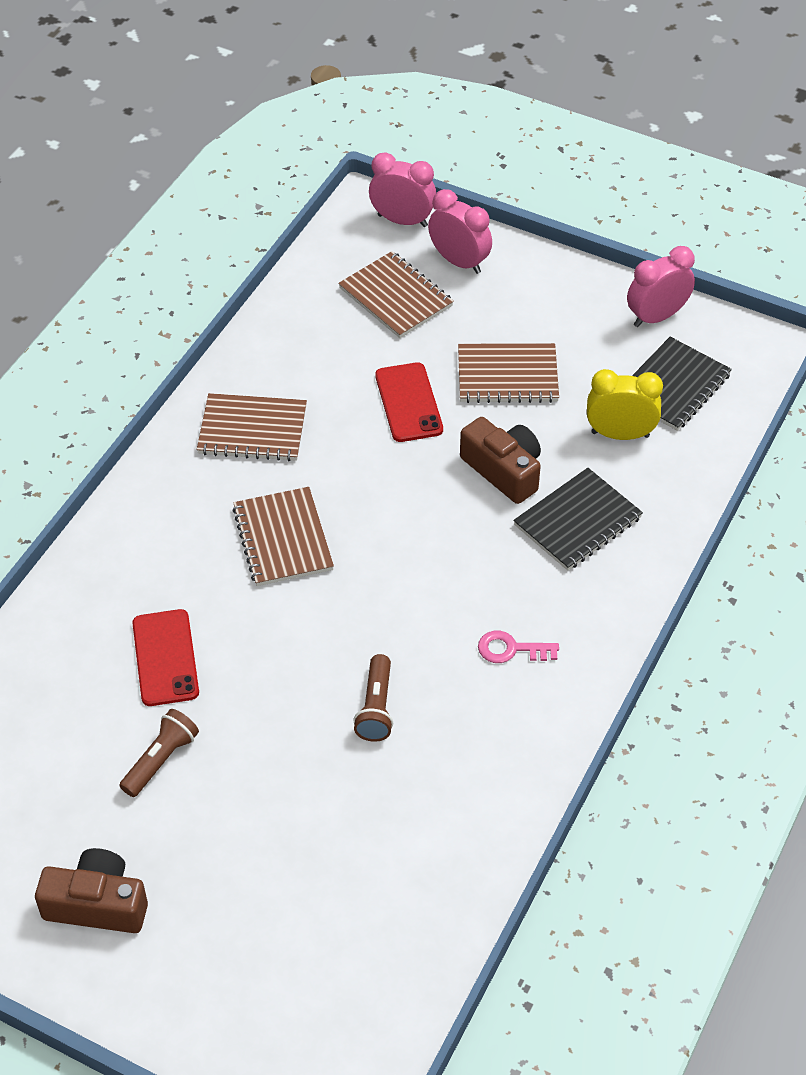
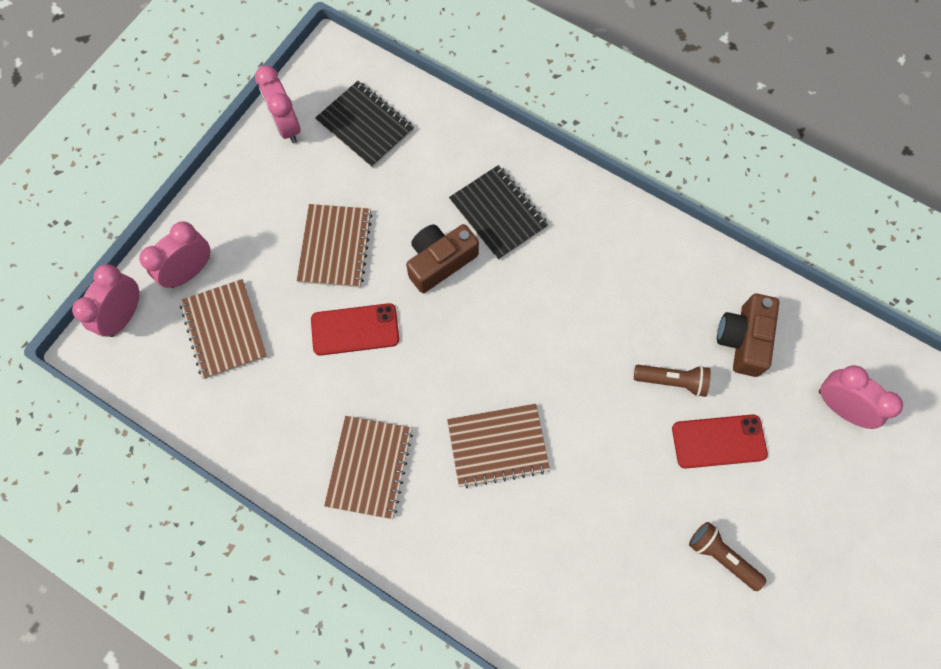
camera: 85 degrees left, 20 degrees up
(97, 904) = (856, 610): brown camera -> brown camera (743, 339)
(165, 658) = (619, 552): red phone -> red phone (718, 441)
(358, 898) = (840, 407): none -> pink clock
(396, 297) = (224, 329): brown notebook -> brown notebook turned 75 degrees counterclockwise
(511, 649) = (619, 276): pink key -> none
(620, 434) = (411, 171): yellow clock -> none

